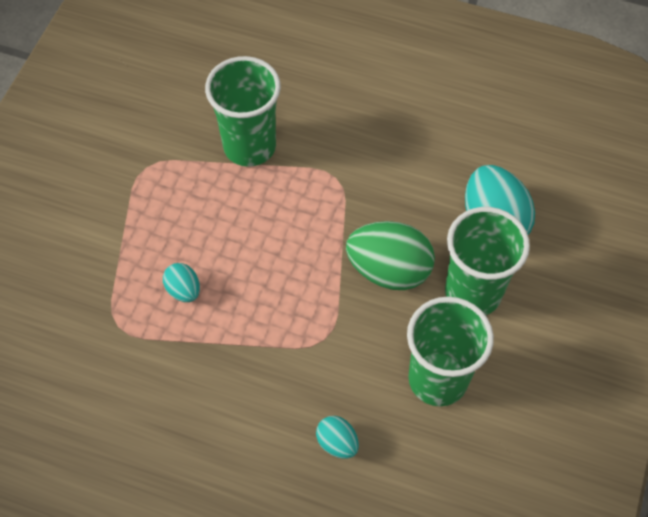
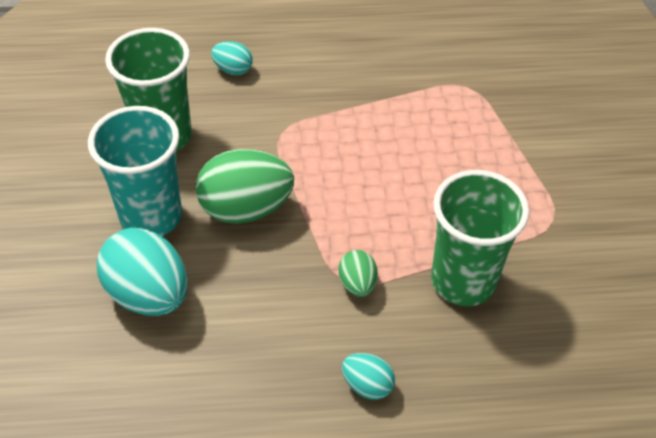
camera: 155 degrees right, 10 degrees down
(184, 290) = (431, 129): turquoise egg -> turquoise egg (367, 385)
(329, 172) = (357, 284): none -> green egg
(473, 292) = (151, 216): green cup -> turquoise cup

